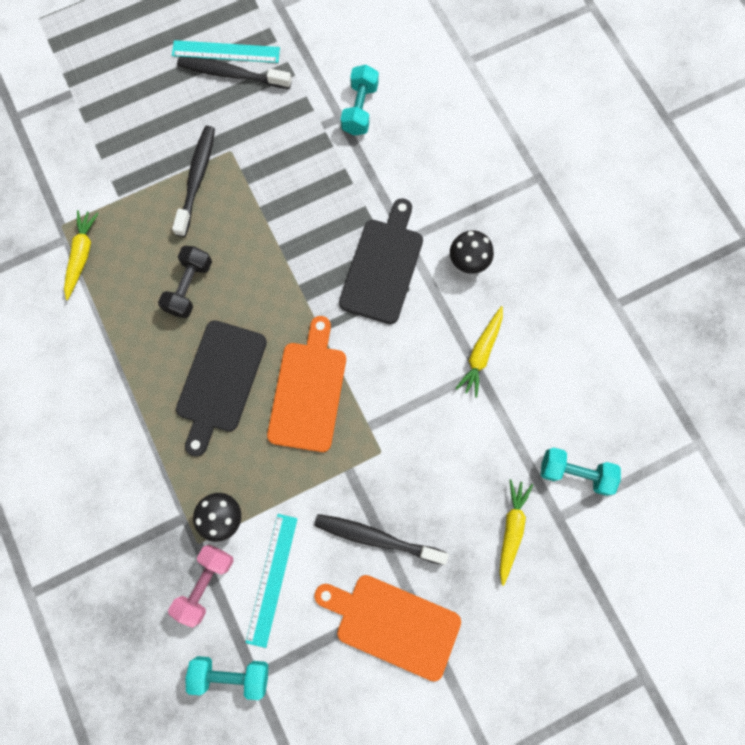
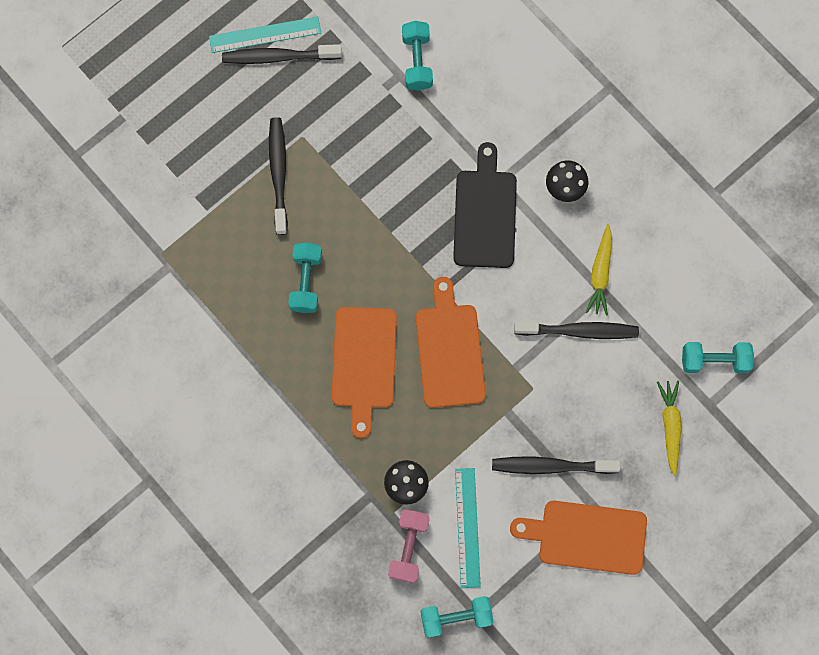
camera: 15 degrees left, 0 degrees up
(82, 255) = (191, 278): yellow carrot -> none
(189, 287) = (306, 282): black dumbbell -> turquoise dumbbell
(220, 381) = (364, 363): black cutting board -> orange cutting board
(444, 406) = (579, 331): none -> black toothbrush

